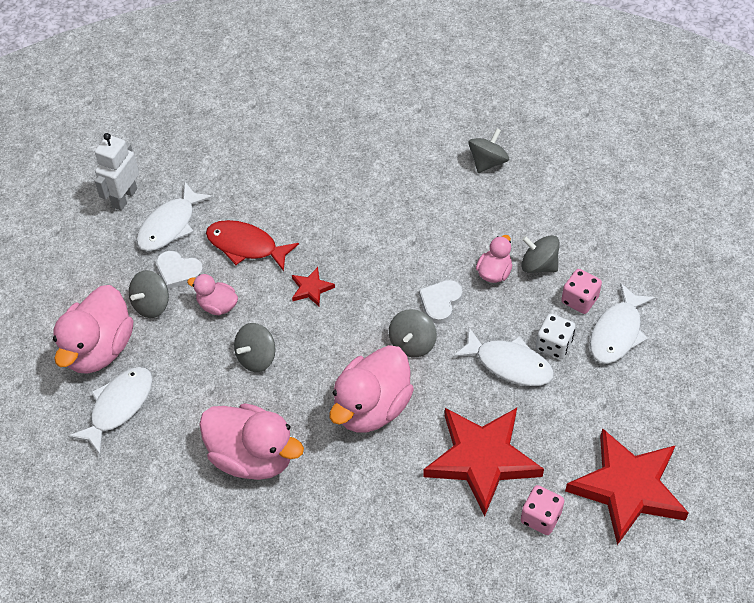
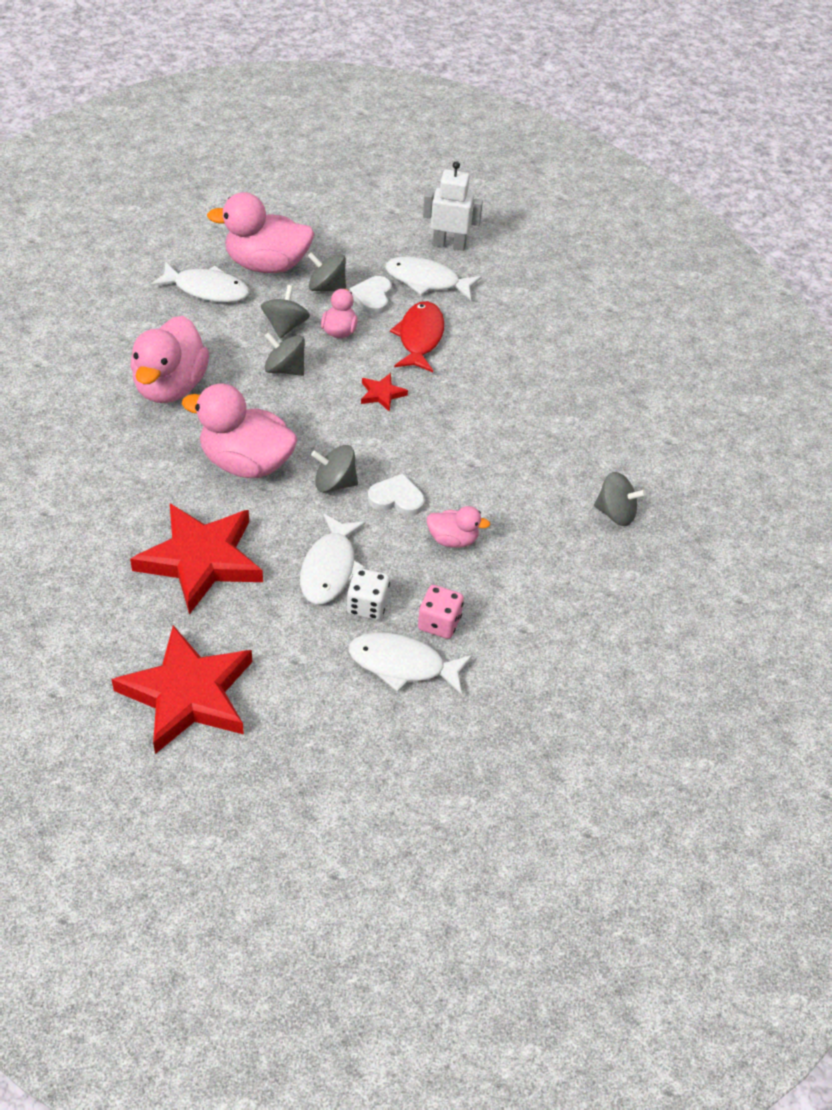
camera: 70 degrees right, 5 degrees down
(538, 265) = (478, 579): grey spinning top -> grey spinning top (285, 326)
(540, 517) = (138, 618): pink dice -> none

